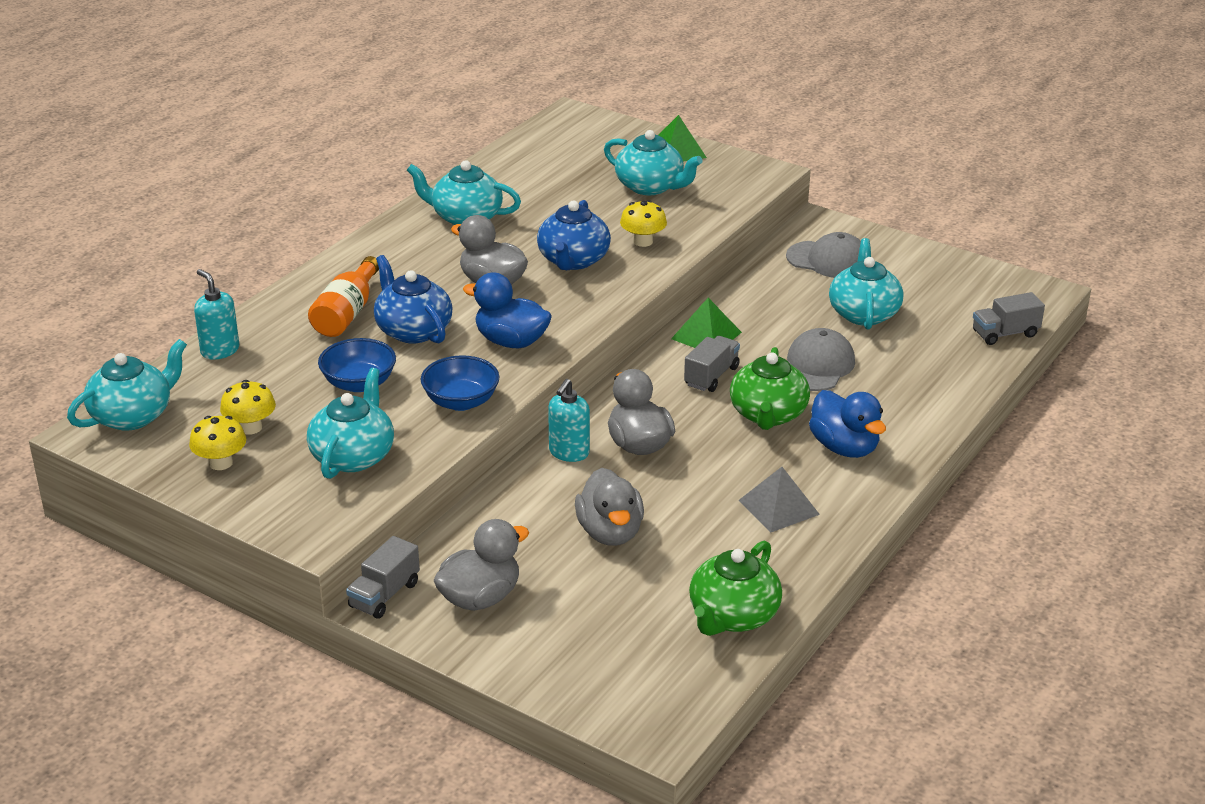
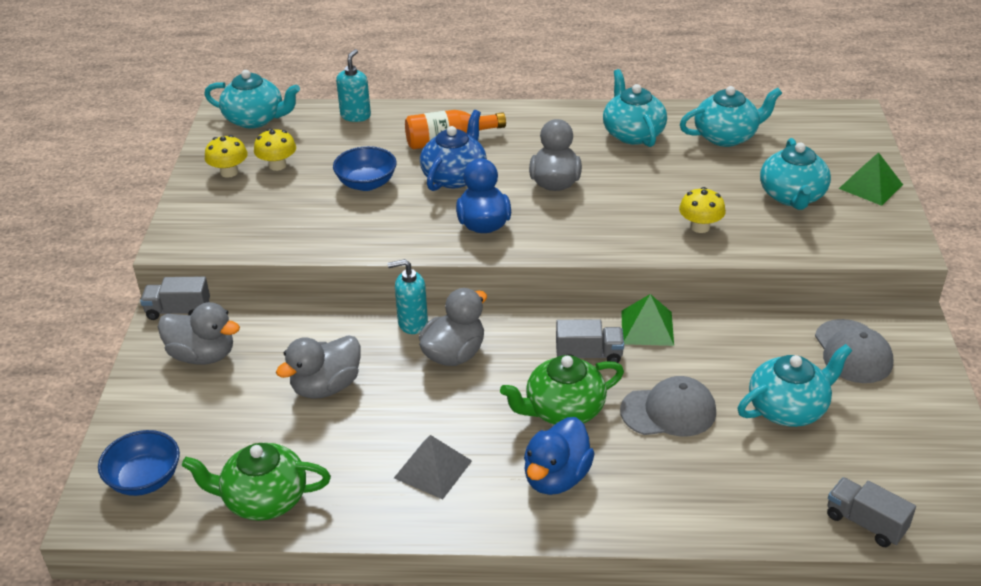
camera: 60 degrees right, 5 degrees up
(353, 456) = (277, 219): turquoise teapot -> turquoise teapot (726, 136)
(461, 401) = (383, 235): blue bowl -> blue bowl (145, 479)
(573, 260) = (630, 205): blue teapot -> none

